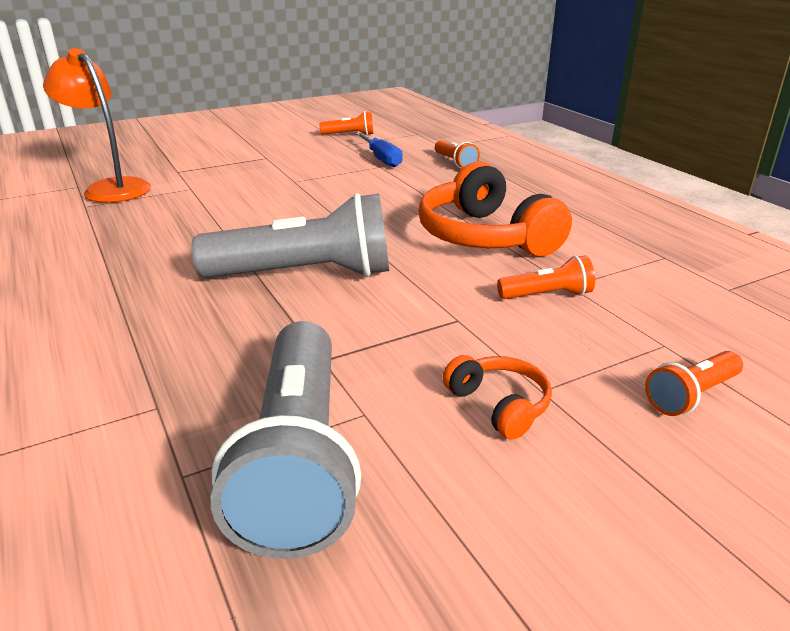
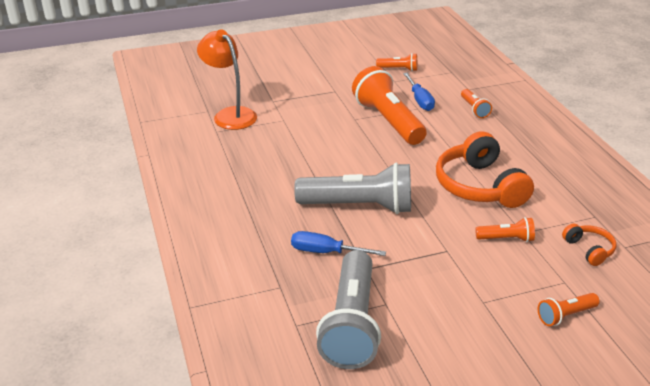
camera: 10 degrees right, 5 degrees up
(249, 342) = (326, 252): none -> blue screwdriver
(341, 180) = (388, 121): none -> orange flashlight
(499, 405) = (457, 308): orange headphones -> orange headphones (589, 249)

